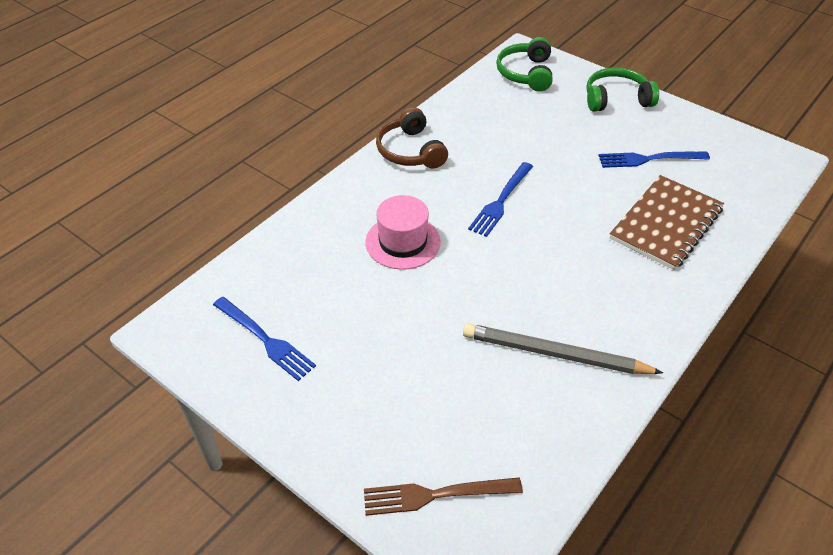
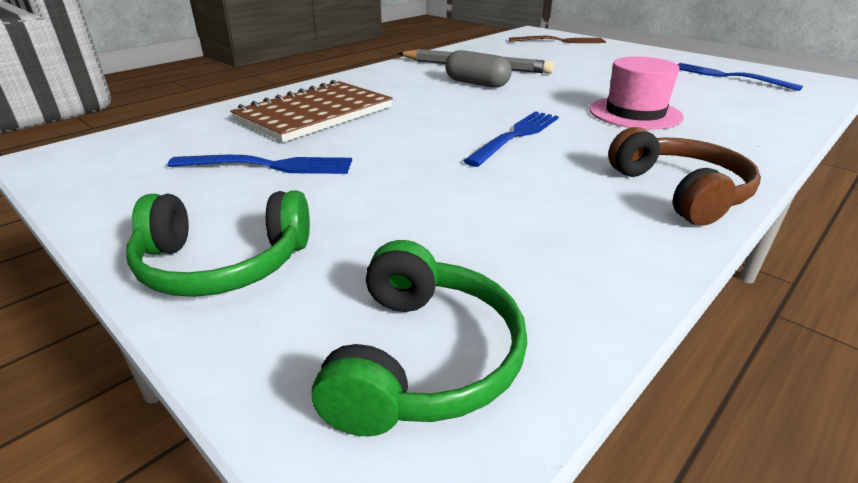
camera: 175 degrees left, 15 degrees down
(545, 299) = (477, 83): none -> grey capsule

